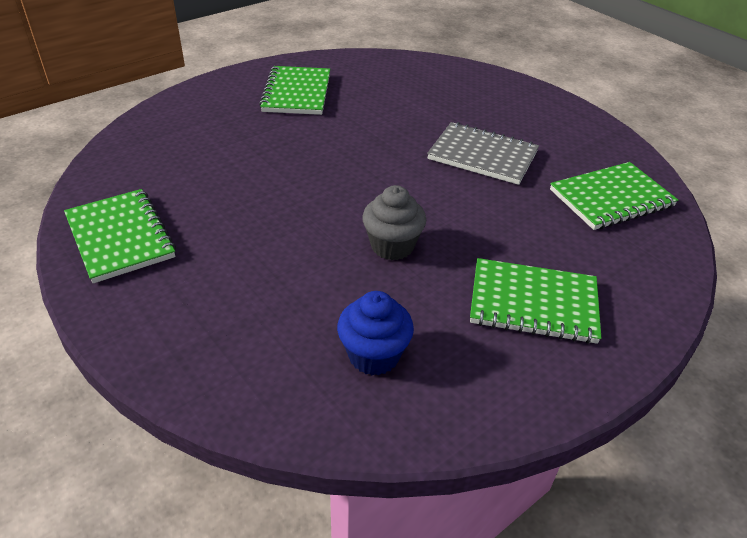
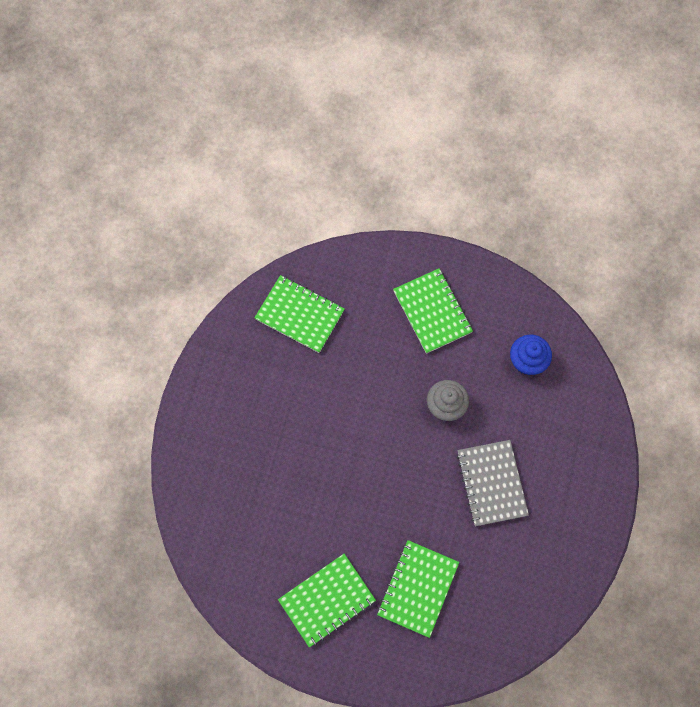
camera: 125 degrees left, 30 degrees up
(120, 237) = (561, 556): green notebook -> green notebook (417, 588)
(482, 156) = (309, 413): grey notebook -> grey notebook (491, 483)

